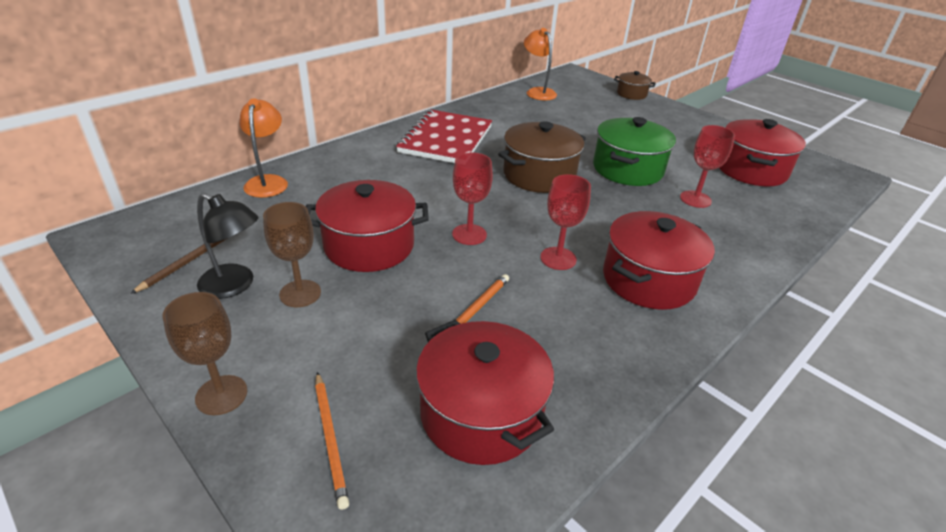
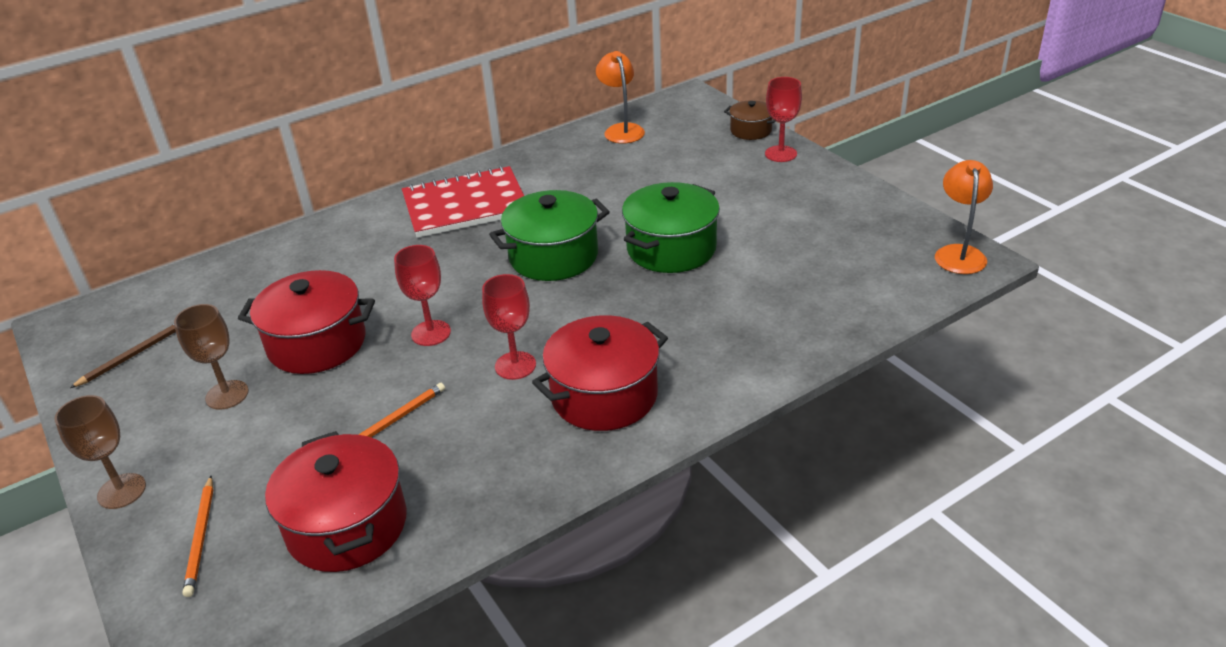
camera: 15 degrees right, 0 degrees up
(235, 285) = (168, 383): black lamp -> none
(268, 181) = (242, 262): orange lamp -> orange lamp (958, 253)
(445, 139) = (465, 205): red notebook -> red notebook turned 45 degrees clockwise
(539, 175) = (553, 256): brown pot -> green pot
(695, 199) = (732, 292): red goblet -> red goblet (780, 154)
(751, 170) = (839, 251): red pot -> none

